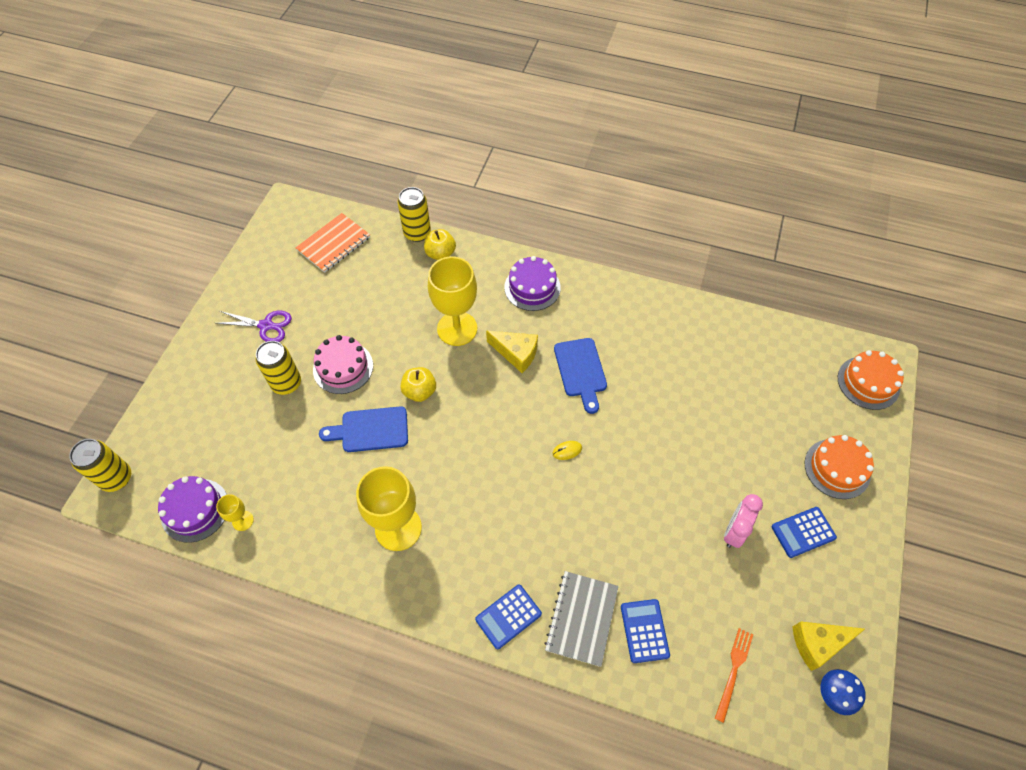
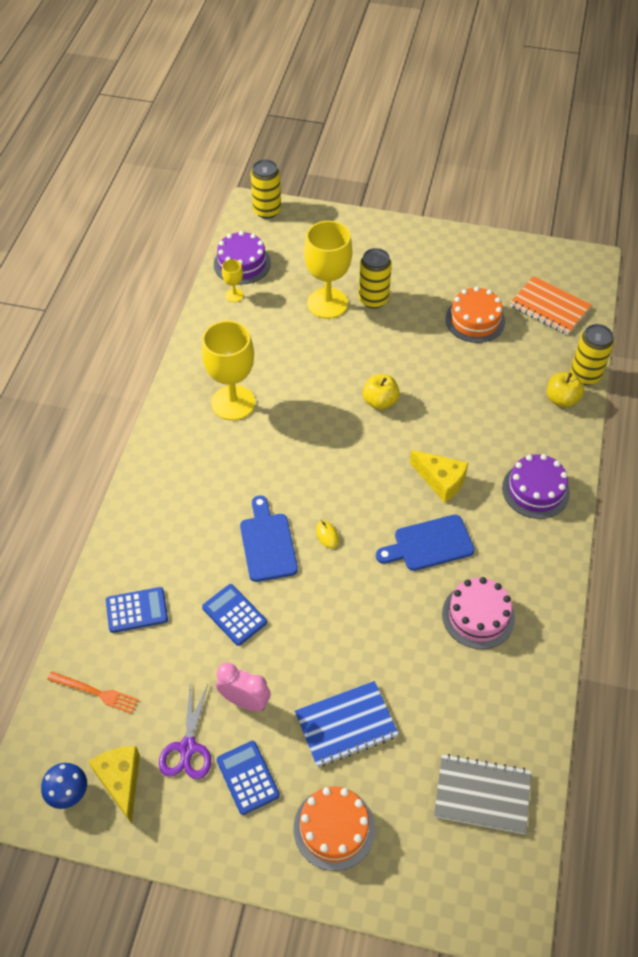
camera: 85 degrees right, 5 degrees down
(266, 326) = (435, 273): purple scissors -> purple scissors (188, 747)
(343, 367) = (398, 338): pink cake -> pink cake (478, 616)
(370, 430) = (332, 368): blue cutting board -> blue cutting board (267, 543)
(457, 328) = (463, 425): yellow goblet -> yellow goblet (327, 303)
(508, 616) = (151, 495): blue calculator -> blue calculator (234, 615)
(516, 354) = (441, 481): yellow cheese -> yellow cheese turned 75 degrees counterclockwise
(581, 618) = (149, 555): grey notebook -> grey notebook (482, 795)
(750, 452) = (346, 724): none -> blue notebook
(868, 382) = (469, 888): orange cake -> orange cake (475, 320)

